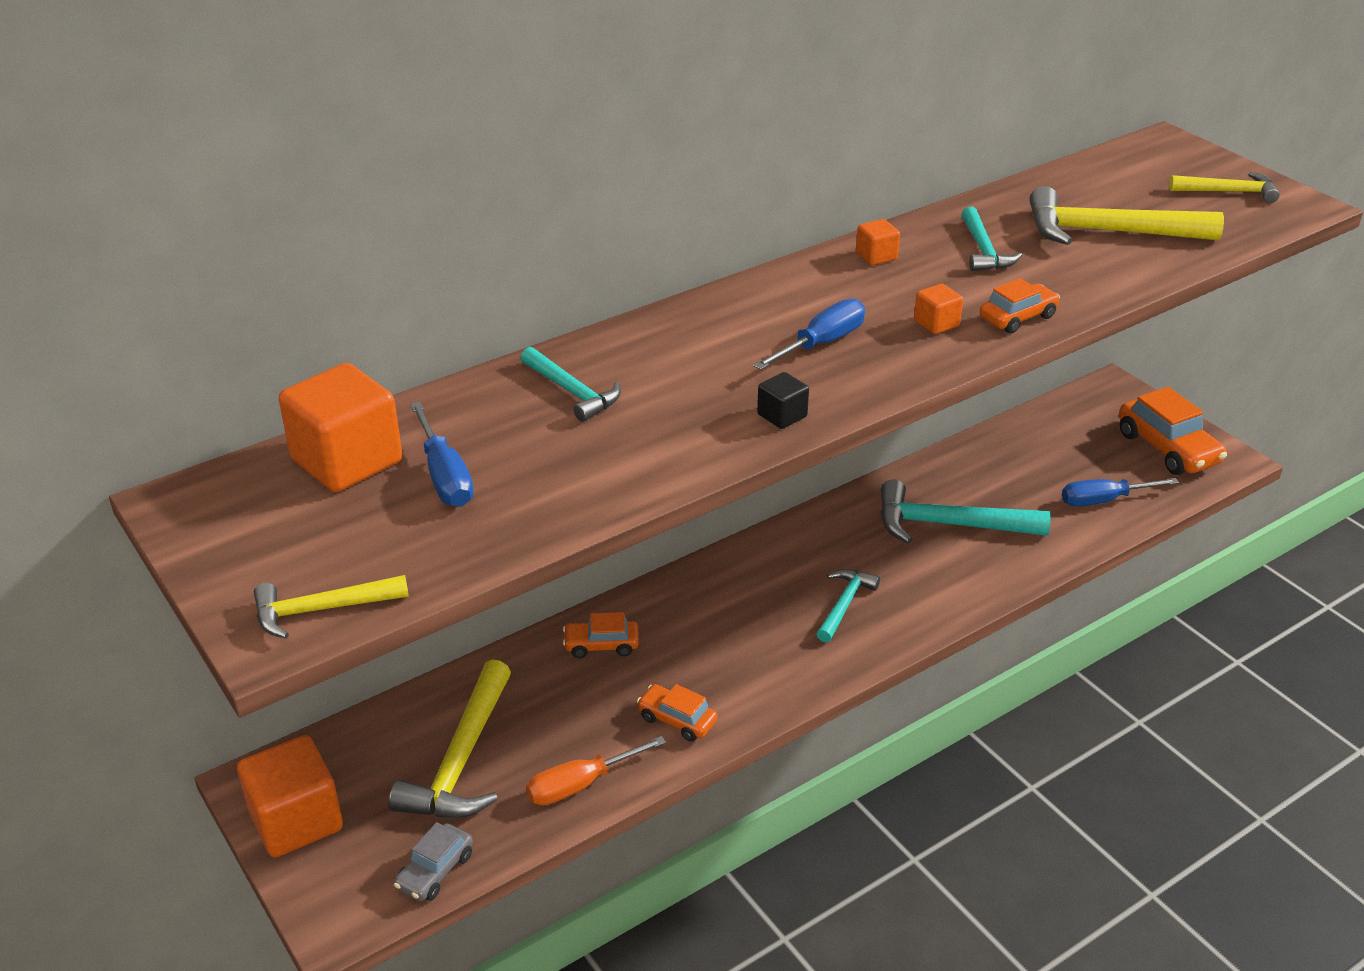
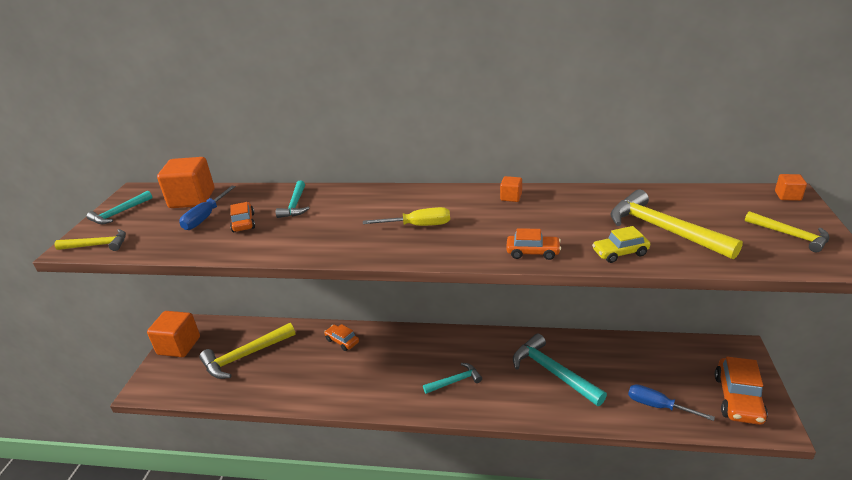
camera: 45 degrees right, 5 degrees down
(322, 609) = (97, 245): yellow hammer -> yellow hammer turned 150 degrees clockwise
(435, 871) = (186, 391): grey car -> none
(580, 785) = (264, 391): orange screwdriver -> none
(677, 720) = (328, 388): orange car -> orange car (243, 223)
(782, 415) = (348, 249): black cube -> none
(822, 343) = (419, 225): blue screwdriver -> yellow screwdriver
(936, 323) = (486, 238): orange cube -> orange cube (787, 196)
(983, 250) = (571, 213): turquoise hammer -> turquoise hammer (119, 213)
(1107, 278) = (620, 253): none -> yellow car

